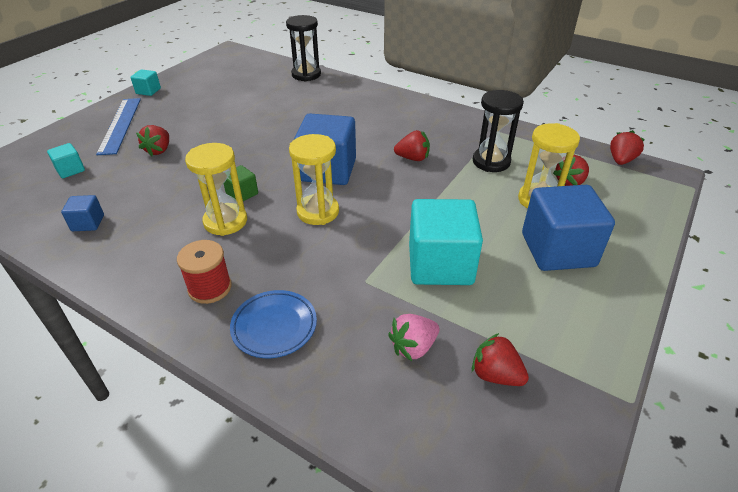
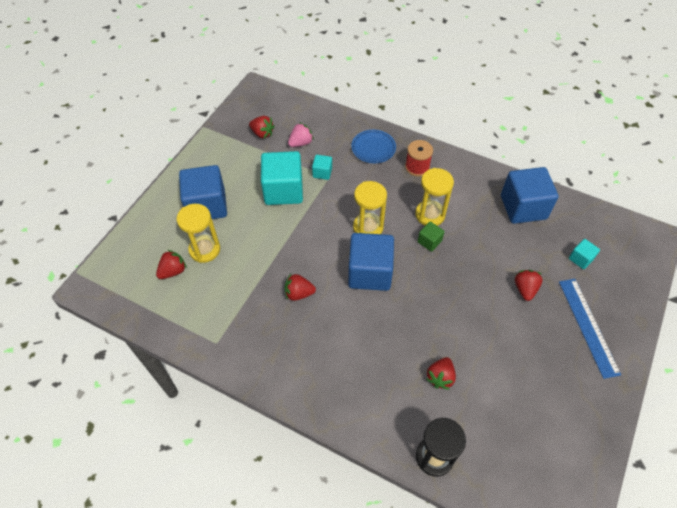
camera: 175 degrees right, 15 degrees up
(88, 223) = (523, 207): blue cube -> blue cube, size x2.16
(148, 91) = (606, 398): turquoise cube -> turquoise cube (322, 172)
(491, 162) = (231, 293): black hourglass -> none
(621, 160) = (117, 303): red strawberry -> red strawberry (440, 377)

